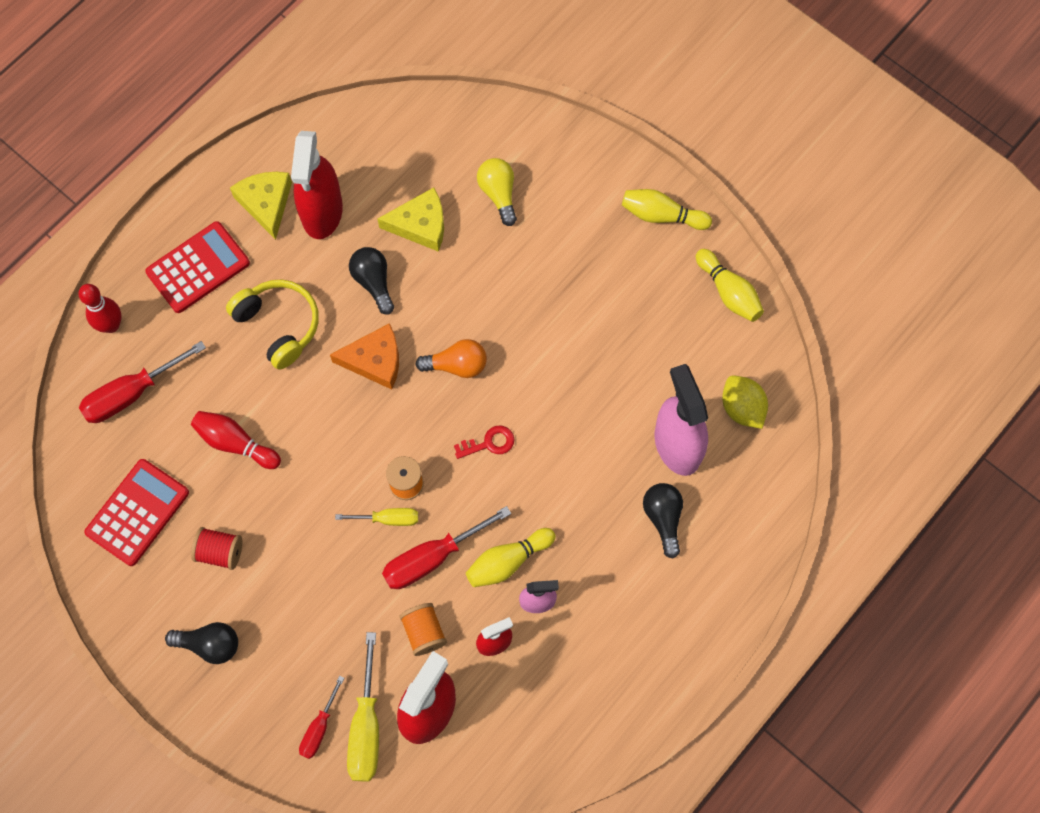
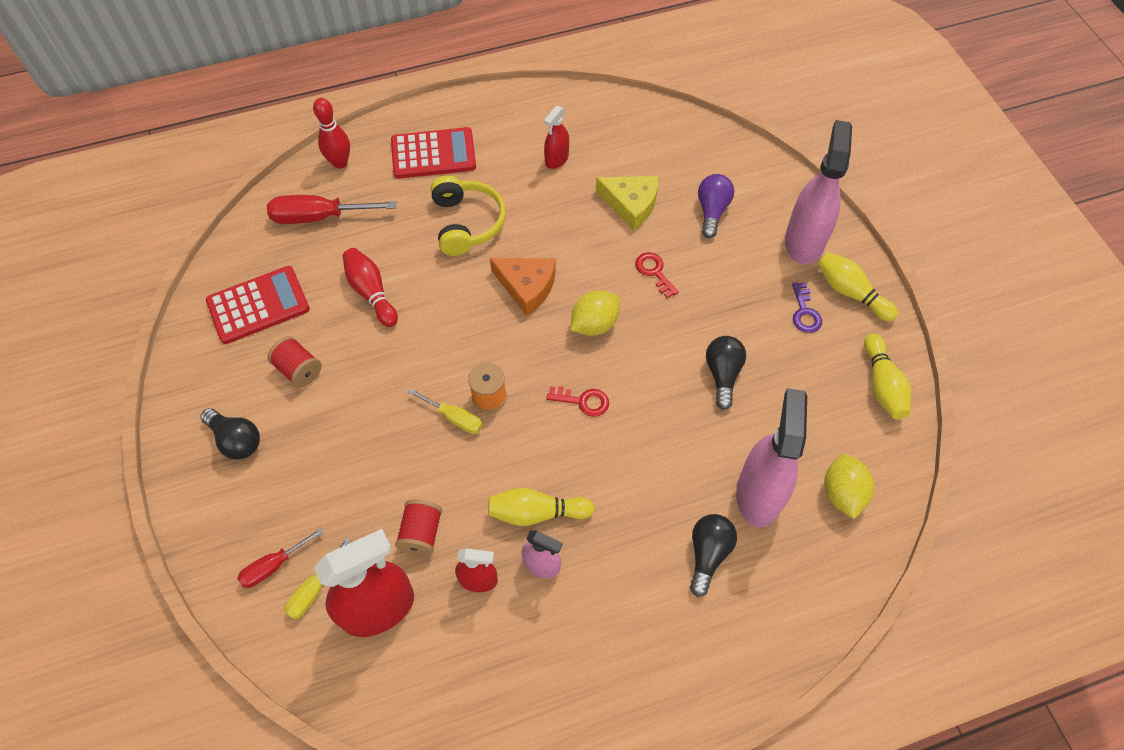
camera: 30 degrees right, 10 degrees down
(266, 203) = (516, 134): yellow cheese -> none
(322, 212) = (556, 159): red spray bottle -> red spray bottle, size x0.52
(366, 726) = (314, 589): yellow screwdriver -> yellow screwdriver, size x0.59
(373, 282) = (565, 228): black light bulb -> black light bulb (722, 374)
(424, 632) = (421, 533): orange spool -> red spool
(432, 558) = (471, 472): red screwdriver -> none
(457, 365) = (594, 324): orange light bulb -> yellow lemon
(481, 285) = (654, 272): none -> red key
(498, 194) = (712, 211): yellow light bulb -> purple light bulb
(596, 183) = (804, 241): none -> pink spray bottle
(632, 256) = (805, 312): none -> purple key

